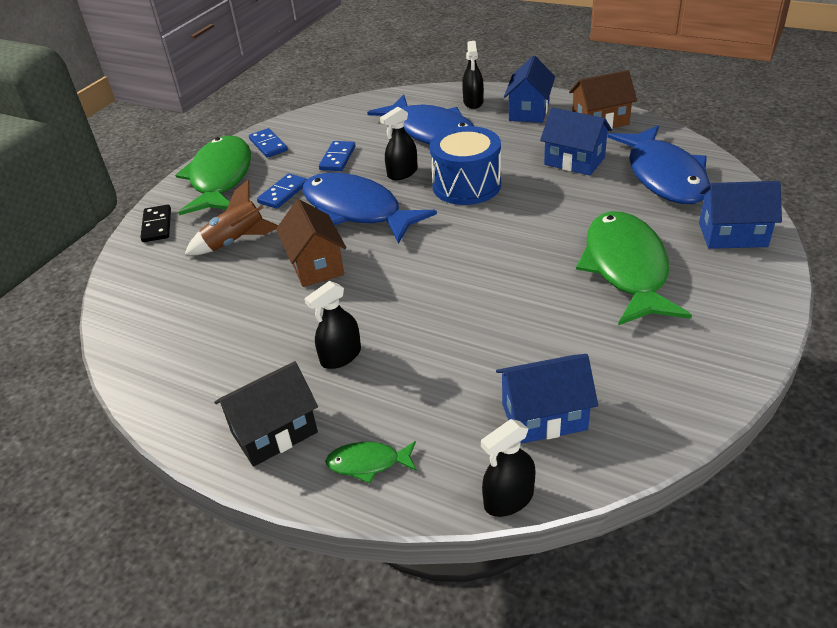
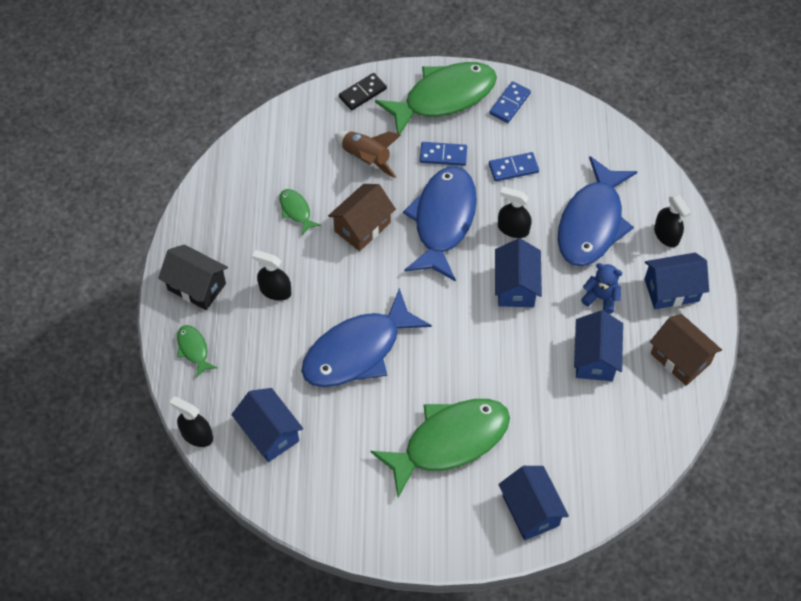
camera: 60 degrees right, 20 degrees up
(248, 310) = (296, 210): none -> green fish
(466, 185) = (515, 286): blue drum -> blue house
(473, 102) = (666, 235): black spray bottle -> black spray bottle turned 90 degrees counterclockwise
(512, 144) = (601, 297): none -> blue teddy bear
(664, 176) = (602, 438): blue fish -> blue fish (358, 351)

